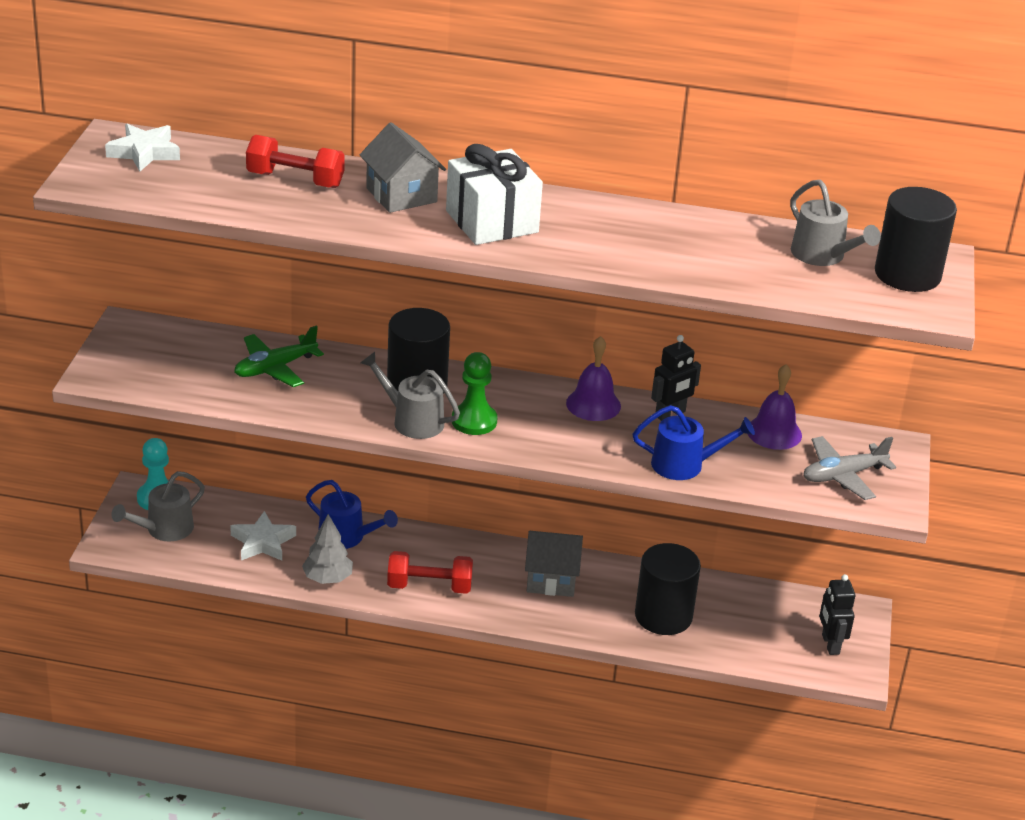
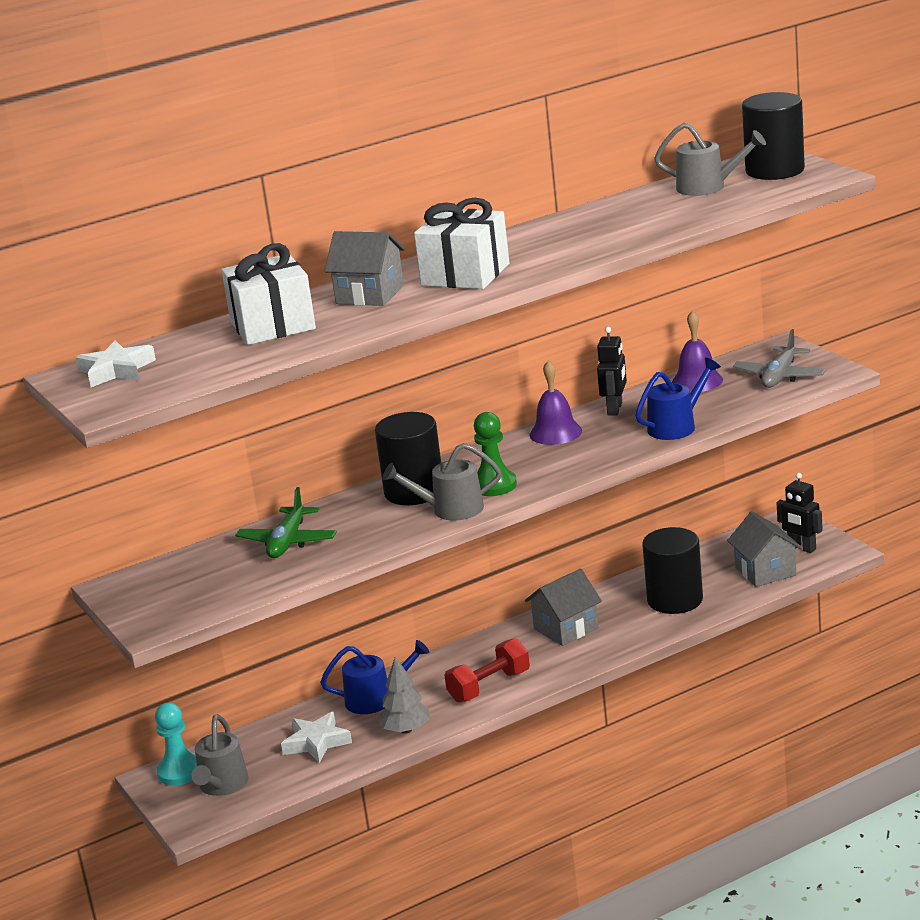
camera: 35 degrees left, 10 degrees down
(295, 180) = (272, 325): red dumbbell -> white gift
(768, 644) = (765, 571): none -> grey house

